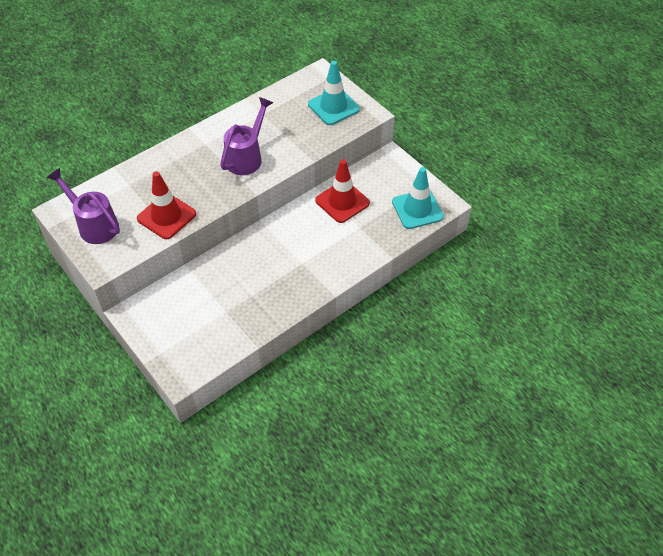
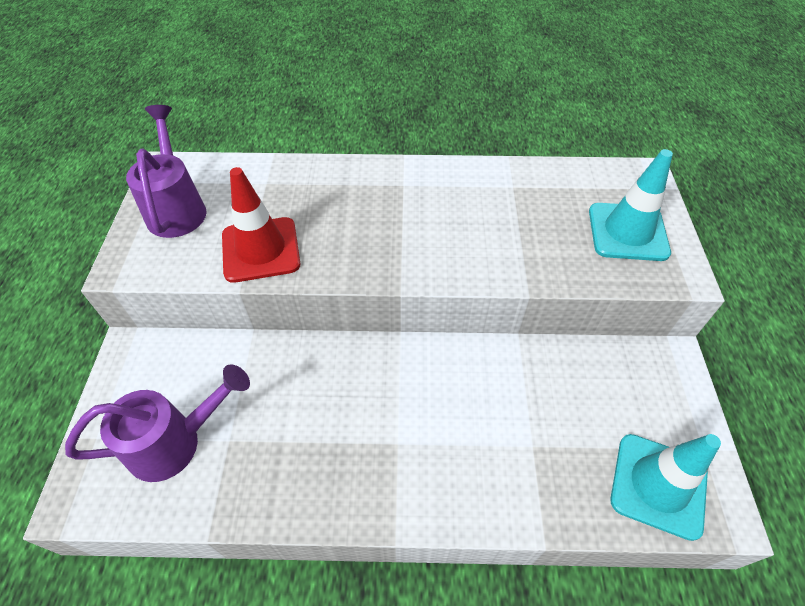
camera: 40 degrees right, 0 degrees up
(247, 157) = (438, 232): purple watering can -> purple watering can (175, 442)
(342, 202) = (539, 384): red traffic cone -> none

